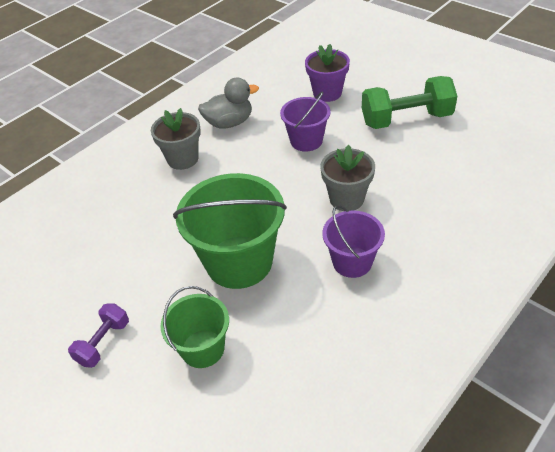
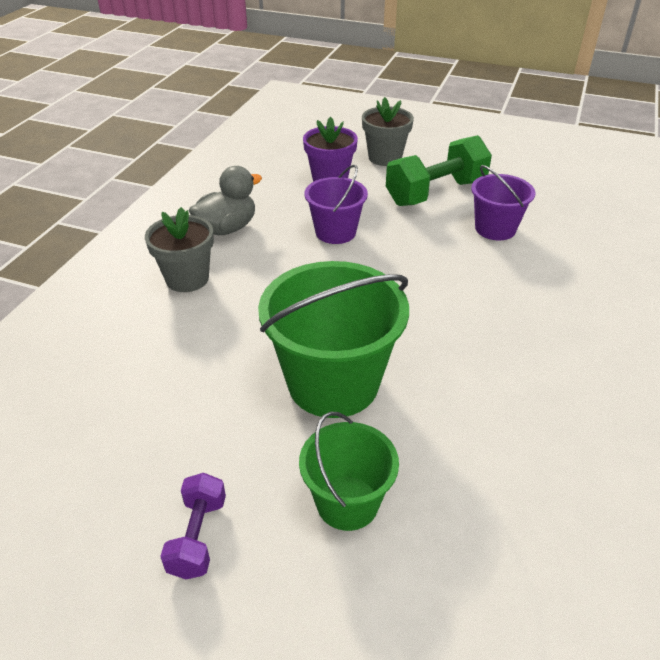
camera: 25 degrees left, 5 degrees down
(346, 199) = (421, 285): grey flower pot -> grey flower pot (385, 158)
(352, 262) = (471, 351): purple bucket -> purple bucket (495, 229)

